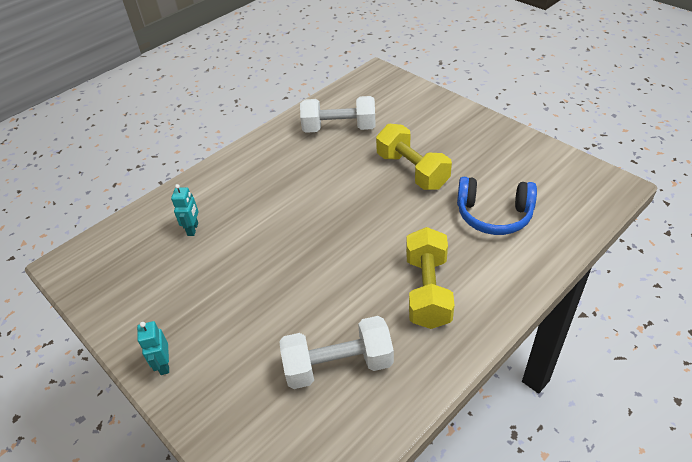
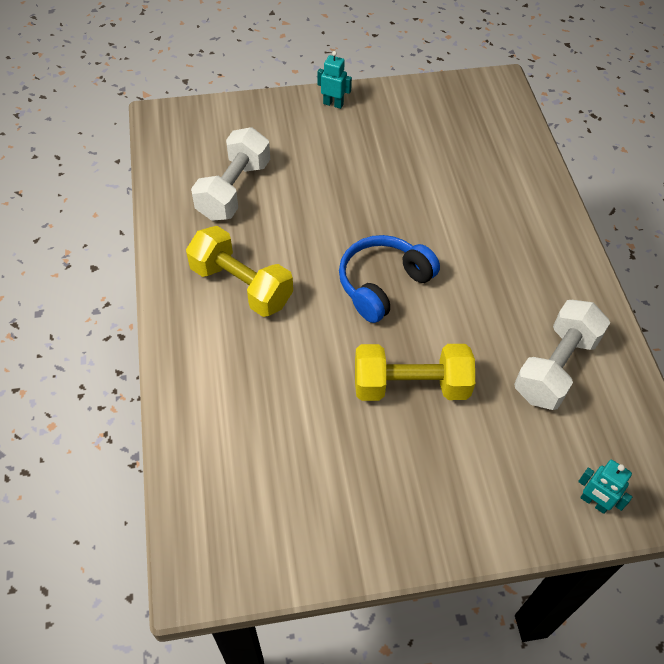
camera: 120 degrees right, 10 degrees up
(193, 229) = (474, 170): turquoise robot -> turquoise robot (594, 502)
(493, 215) = (274, 408): blue headphones -> blue headphones (383, 284)

